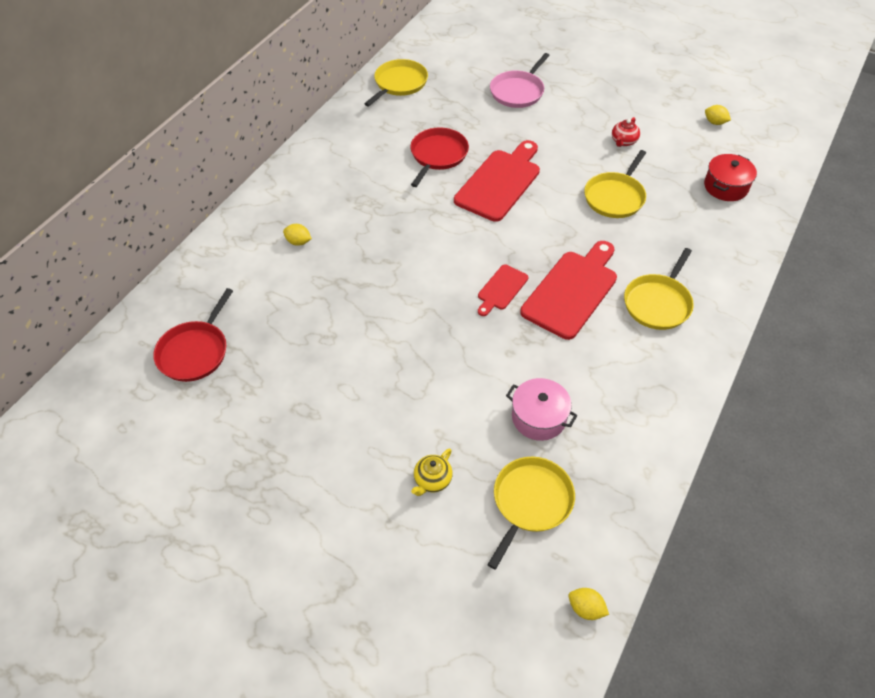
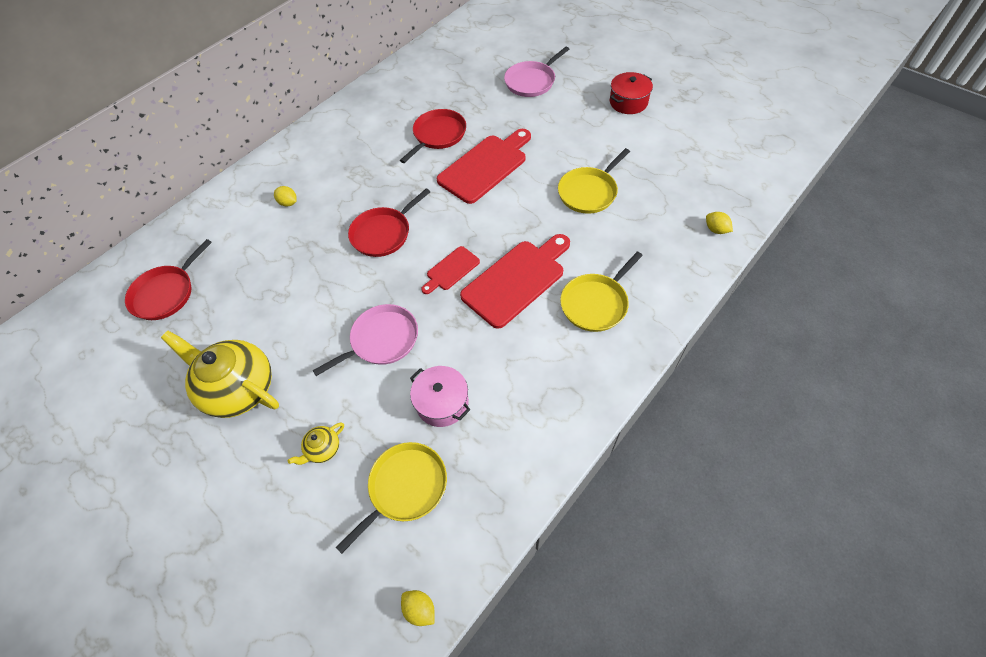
camera: 15 degrees right, 5 degrees up
(318, 436) = (238, 388): none -> yellow teapot
(399, 83) = (427, 65): yellow pan -> none
(416, 261) = (383, 233): none -> red pan
(454, 367) = (381, 340): none -> pink pan
(623, 141) = (615, 138): red teapot -> none
(714, 122) = (711, 128): yellow lemon -> yellow lemon (716, 230)
(725, 187) = (702, 193): red pot -> red pot (628, 102)

